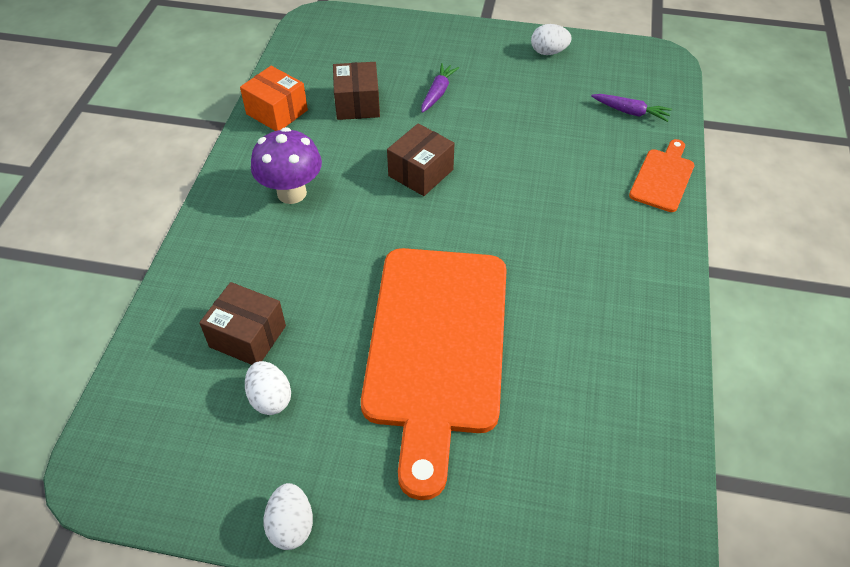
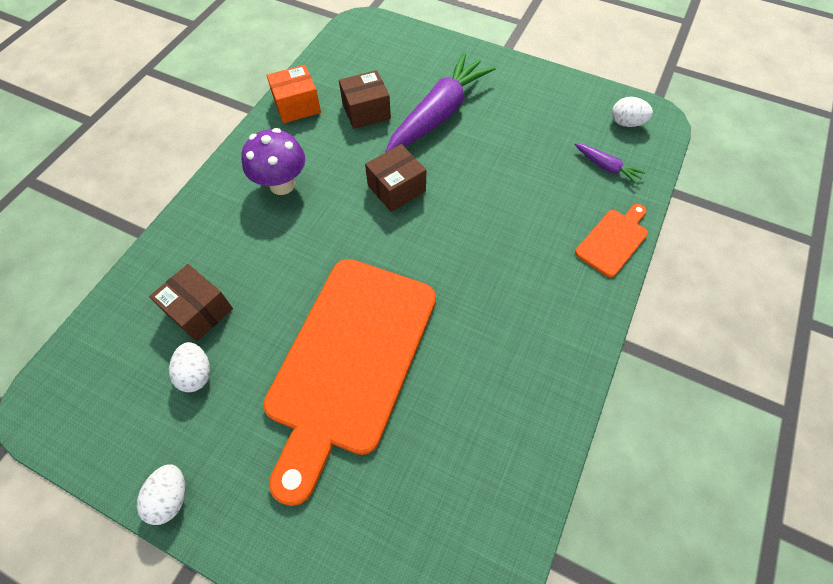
camera: 15 degrees right, 10 degrees up
(277, 112) = (297, 105): orange box -> orange box turned 75 degrees counterclockwise
(357, 104) = (366, 111): brown box -> brown box turned 60 degrees clockwise
(438, 92) = (439, 113): purple carrot -> purple carrot, size x2.24
(548, 52) = (552, 92): white egg -> white egg (626, 123)

